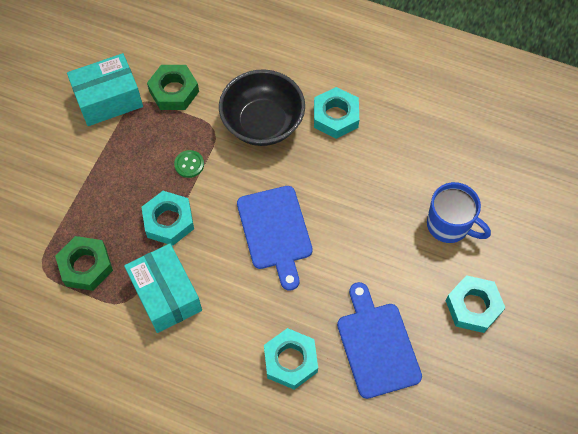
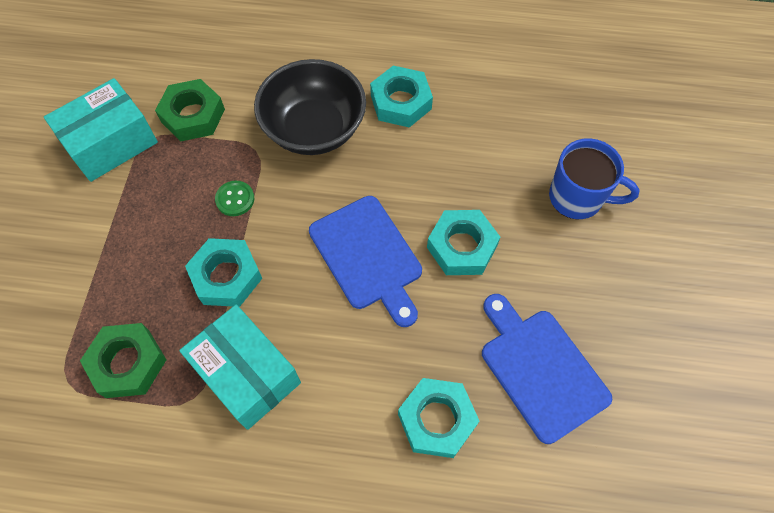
camera: 15 degrees left, 0 degrees up
(473, 306) = (641, 289): turquoise nut -> turquoise nut (462, 247)

